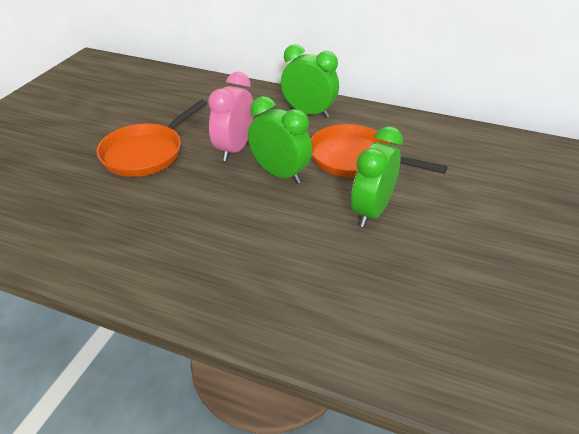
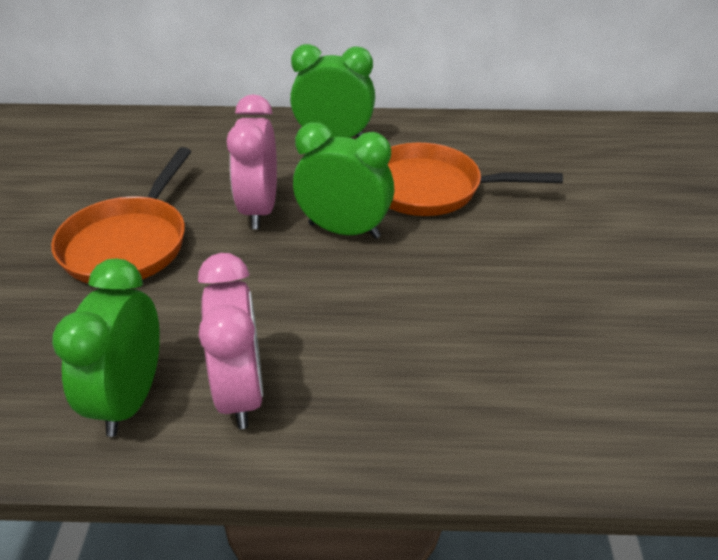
camera: 20 degrees left, 0 degrees up
(160, 257) = (241, 392): none -> pink clock
(371, 211) = (493, 253): green clock -> green clock (130, 399)

